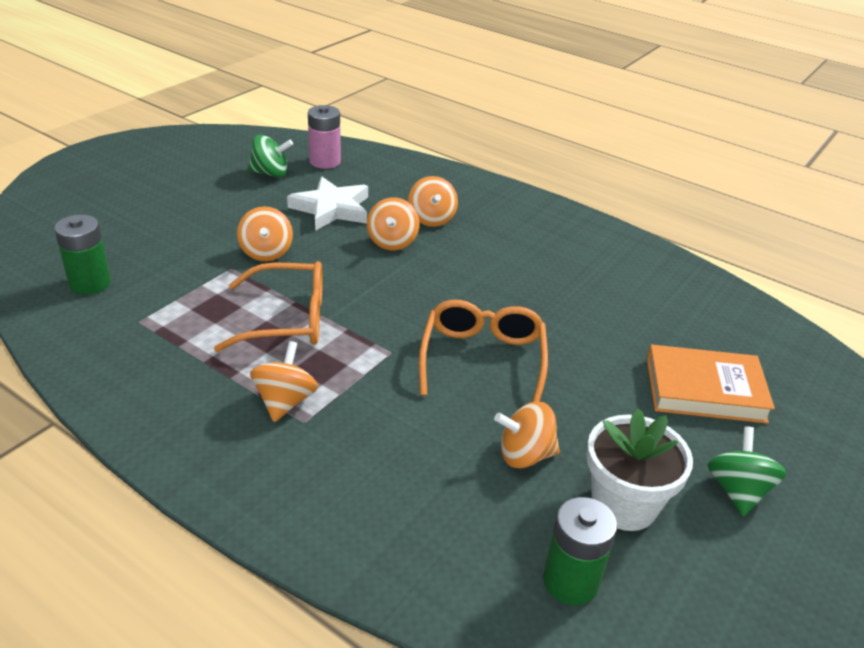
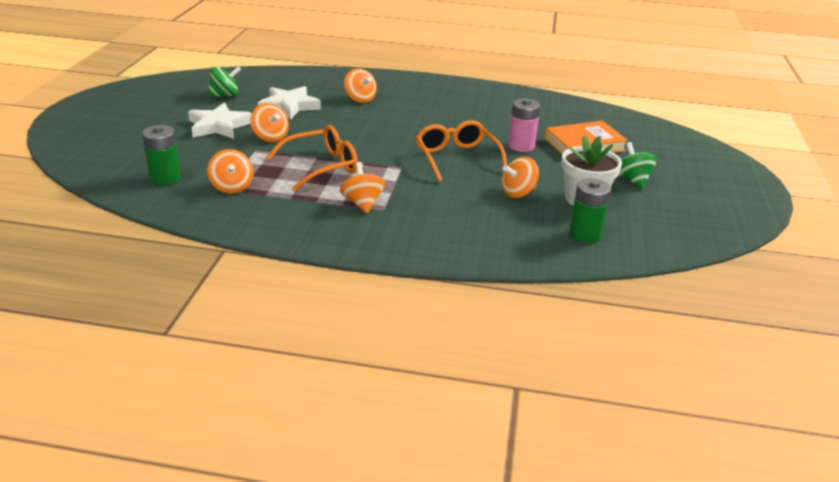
camera: 25 degrees left, 5 degrees down
(222, 219) = (219, 126): none -> white star
(325, 161) = (256, 82): pink battery -> pink battery (521, 146)
(392, 242) = (347, 115): orange spinning top -> orange spinning top (232, 187)

